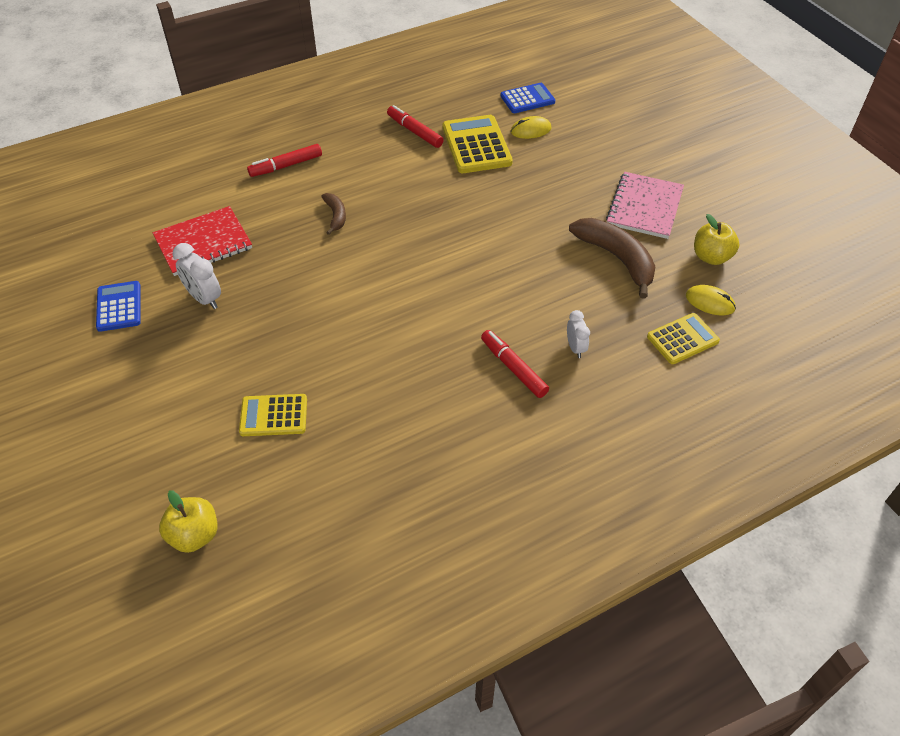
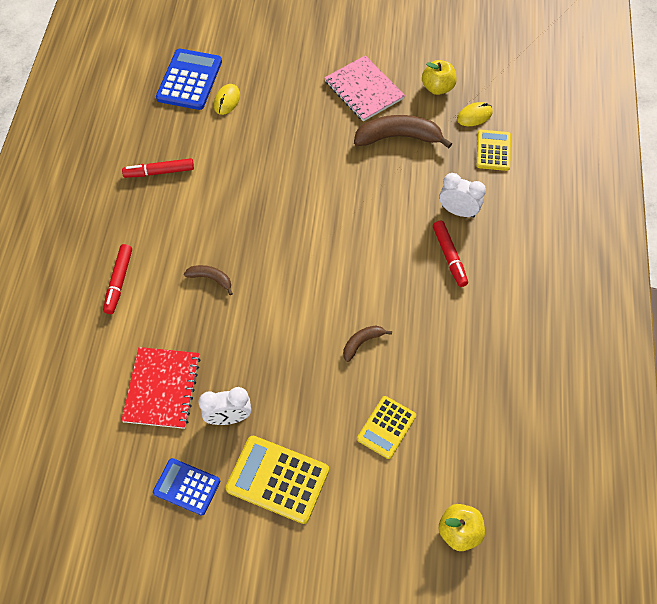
camera: 55 degrees left, 10 degrees up
(354, 350) = (362, 343): none -> brown banana
(476, 145) = (212, 143): yellow calculator -> yellow calculator (277, 479)
(513, 368) = (449, 256): red marker -> red marker turned 105 degrees counterclockwise
(527, 99) = (189, 80): blue calculator -> blue calculator, size x1.56
(575, 348) = (458, 211): white clock -> white clock, size x1.54

